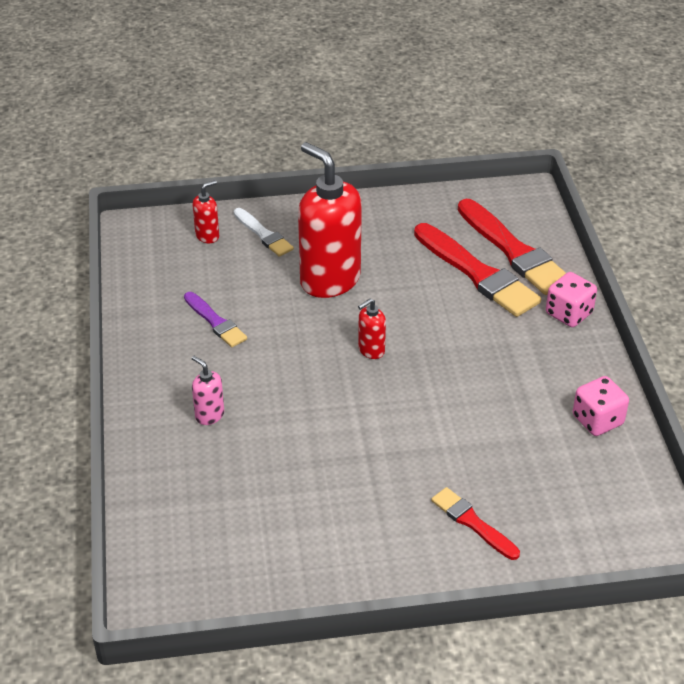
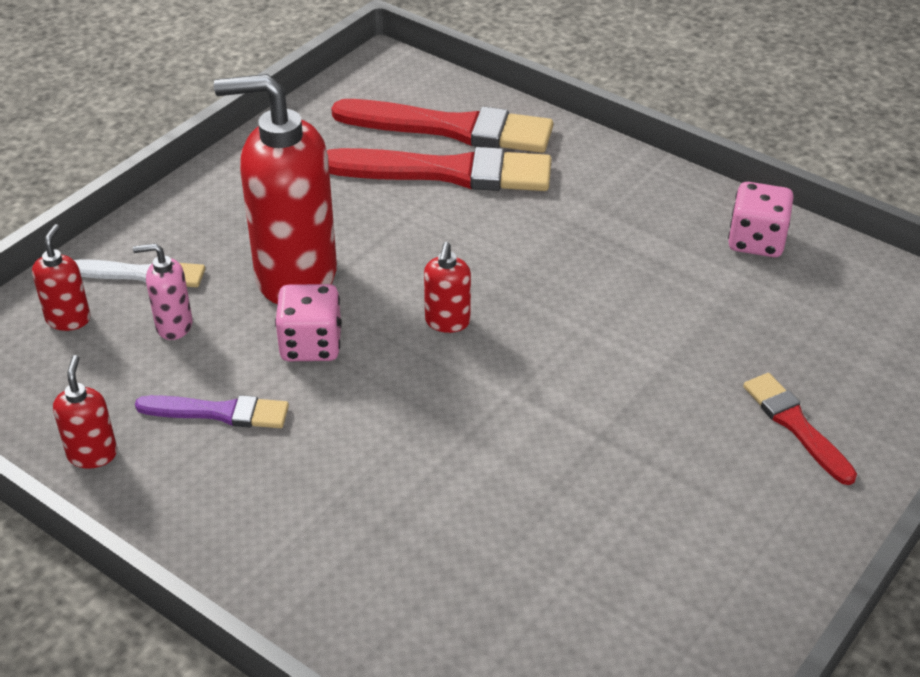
camera: 45 degrees left, 0 degrees up
(144, 304) = (92, 454): none -> red soap dispenser
(209, 415) = (363, 527): pink soap dispenser -> pink soap dispenser (173, 326)
(472, 523) = (796, 425): red brush -> red brush turned 60 degrees clockwise
(568, 314) = (589, 157): pink dice -> pink dice (311, 345)

